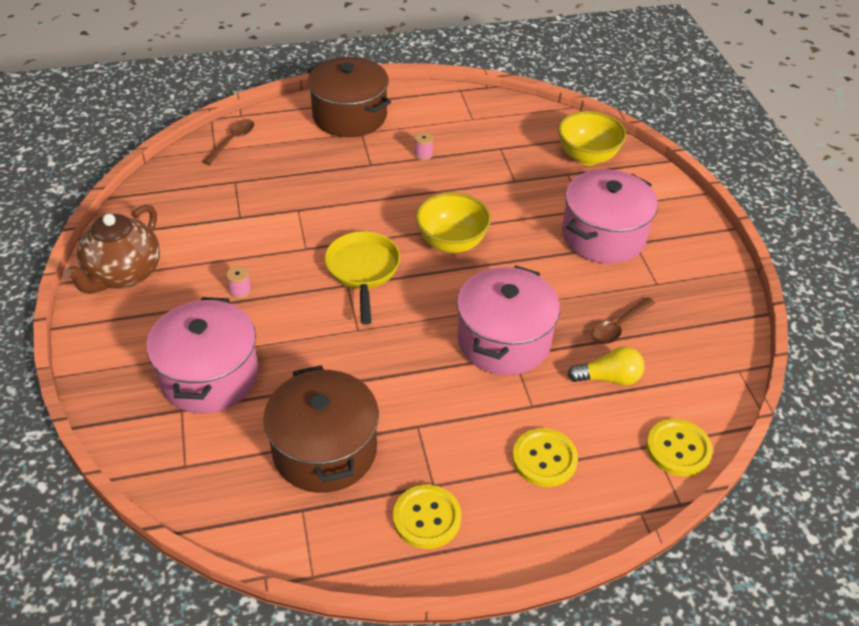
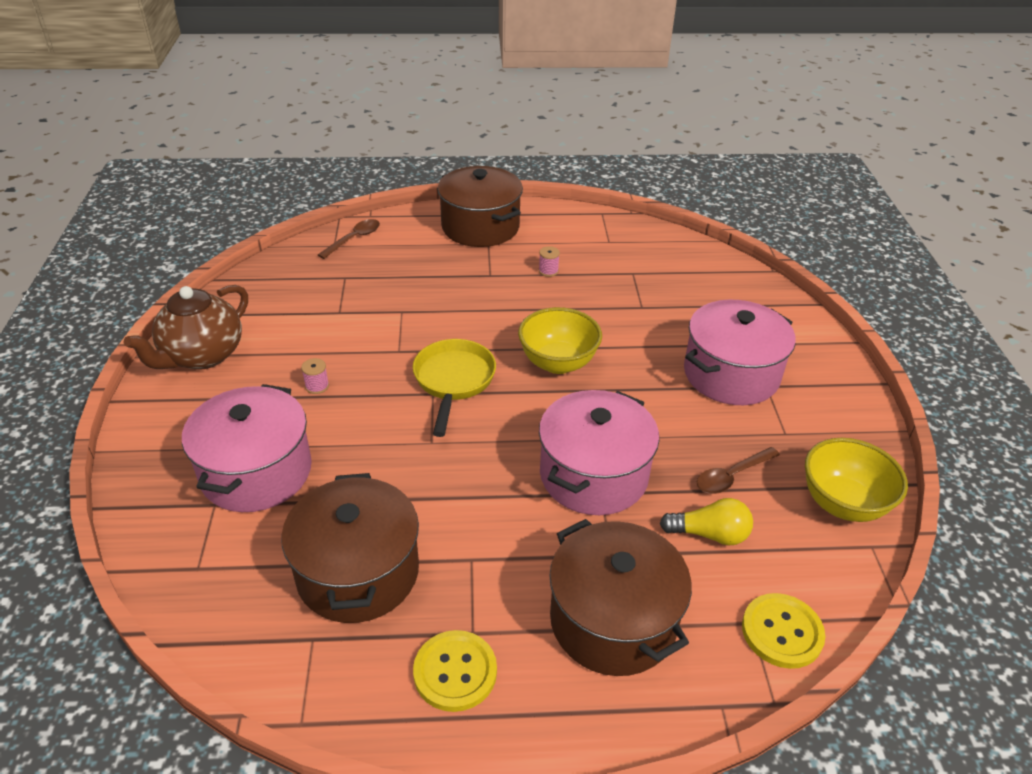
camera: 10 degrees right, 5 degrees down
(544, 459) = (613, 620): yellow button -> brown pot
(587, 157) = (727, 291): yellow bowl -> yellow bowl (842, 503)

